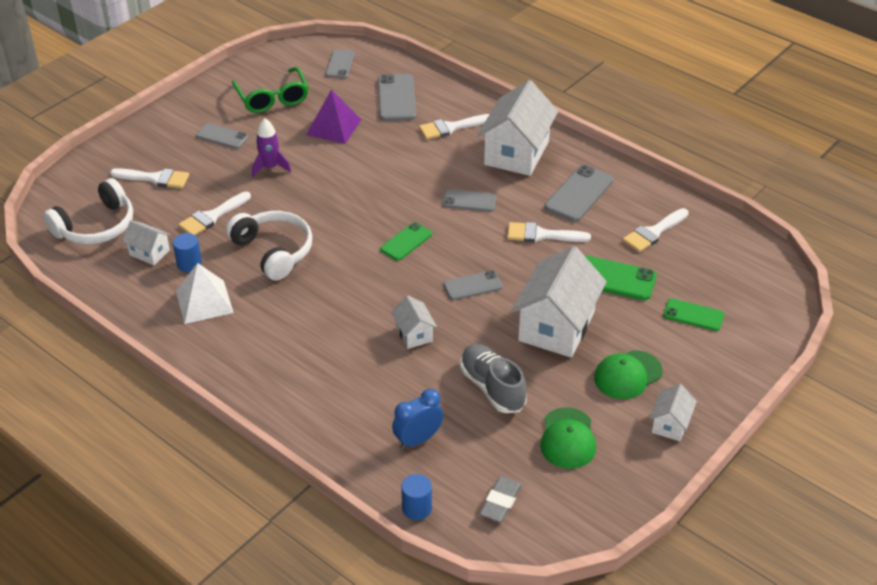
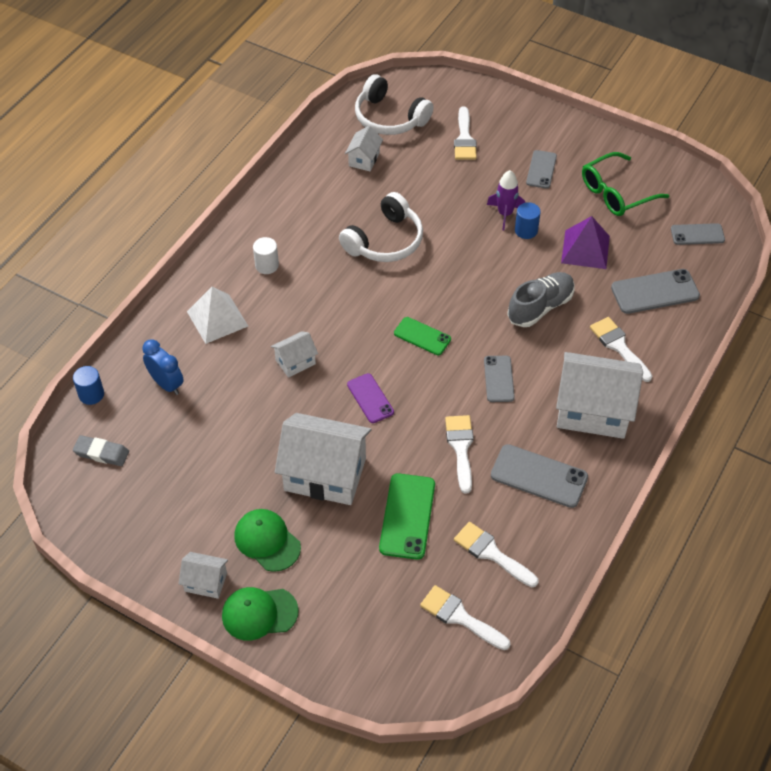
camera: 80 degrees right, 10 degrees up
(189, 264) = (355, 188): blue cylinder -> blue cylinder (526, 230)
(204, 301) = (310, 208): white pyramid -> white pyramid (217, 318)
(212, 217) = (422, 188): white brush -> white brush (460, 617)
(274, 343) = (267, 265): none -> white cylinder
(472, 285) = (370, 398): grey phone -> purple phone
(492, 388) = (235, 431): grey shoe -> grey shoe (540, 307)
(568, 439) = (179, 497): green cap -> green cap (259, 613)
(693, 315) = (364, 598): green phone -> none

